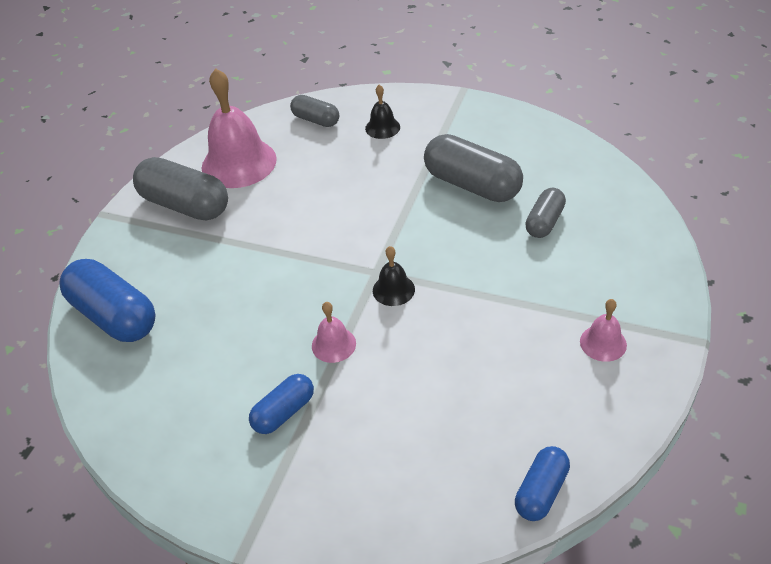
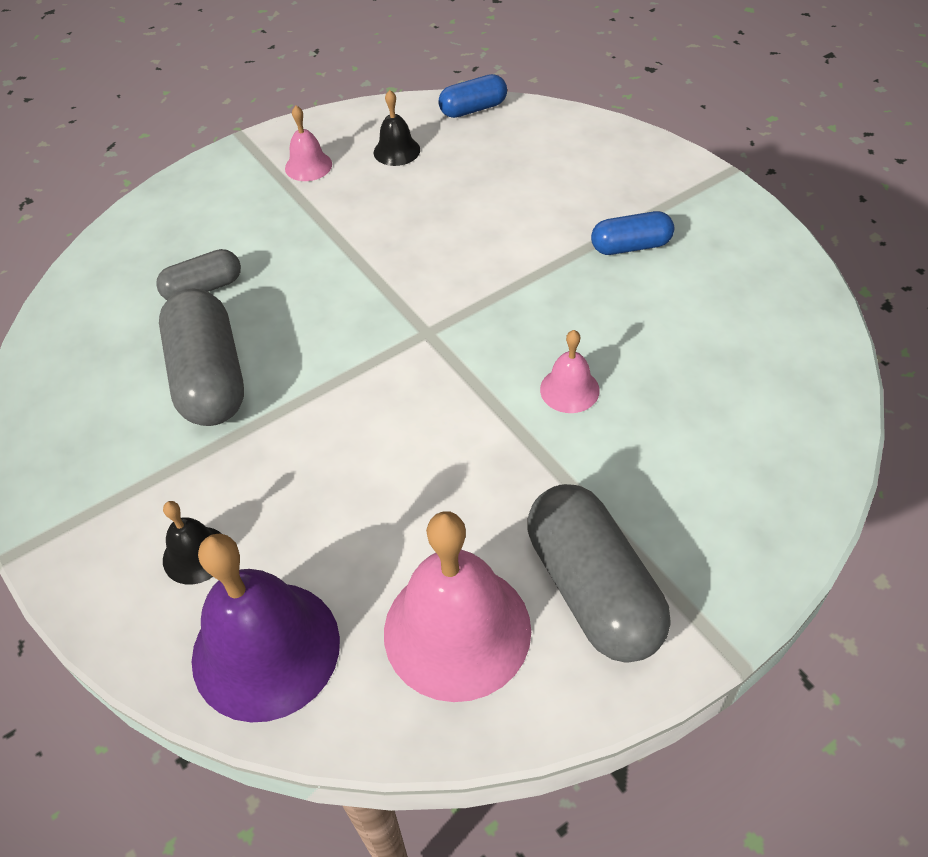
camera: 145 degrees left, 5 degrees up
(114, 316) = (775, 448): blue capsule -> none
(316, 120) = (266, 649): grey capsule -> purple bell
(333, 344) = (537, 280): pink bell -> pink bell (569, 389)
(393, 290) = (428, 302): black bell -> black bell (396, 151)

